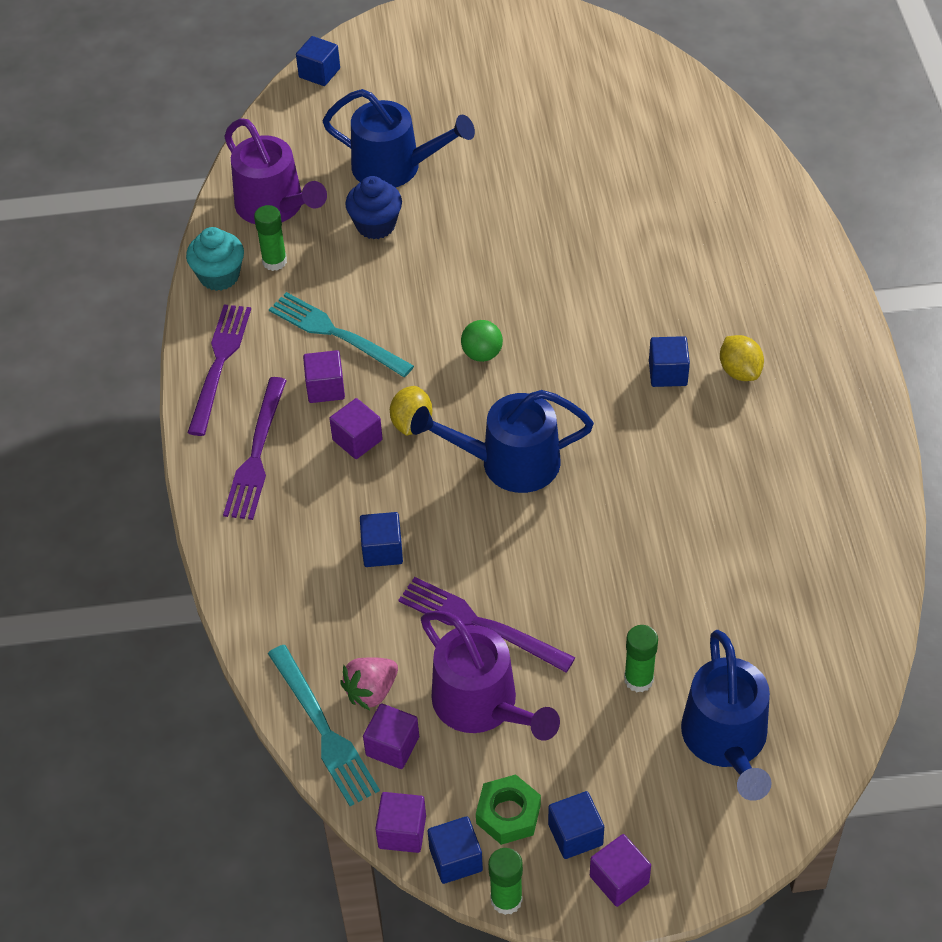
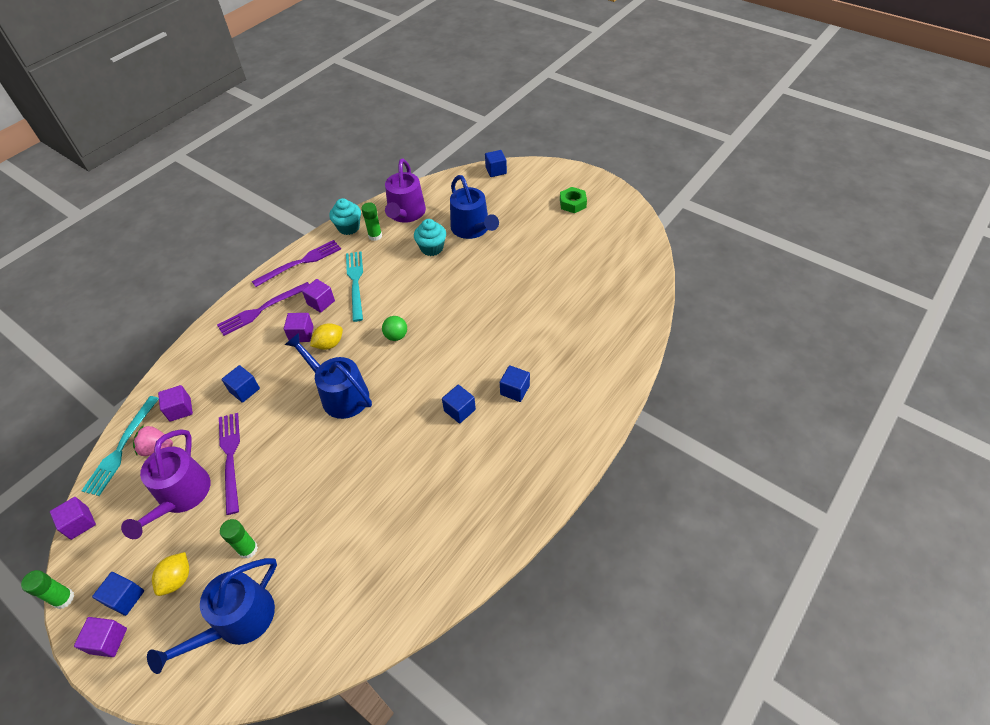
camera: 45 degrees right, 0 degrees up
(376, 225) = (432, 248): blue cupcake -> turquoise cupcake
(392, 746) = (129, 480): purple cube -> purple cube (180, 409)
(456, 859) = (76, 558): blue cube -> blue cube (515, 390)
(508, 814) = (119, 558): green nut -> green nut (572, 203)
(739, 371) = (493, 437): yellow lemon -> yellow lemon (177, 579)

